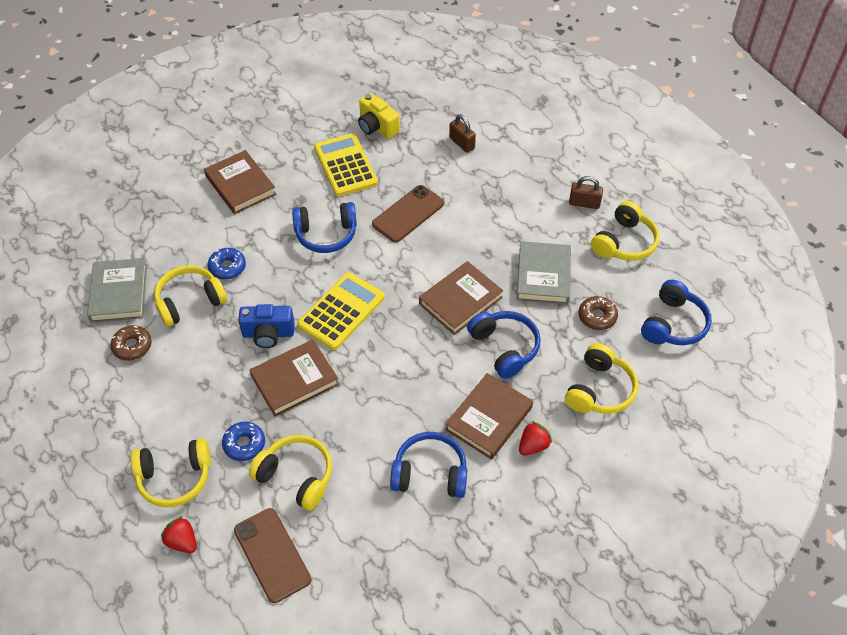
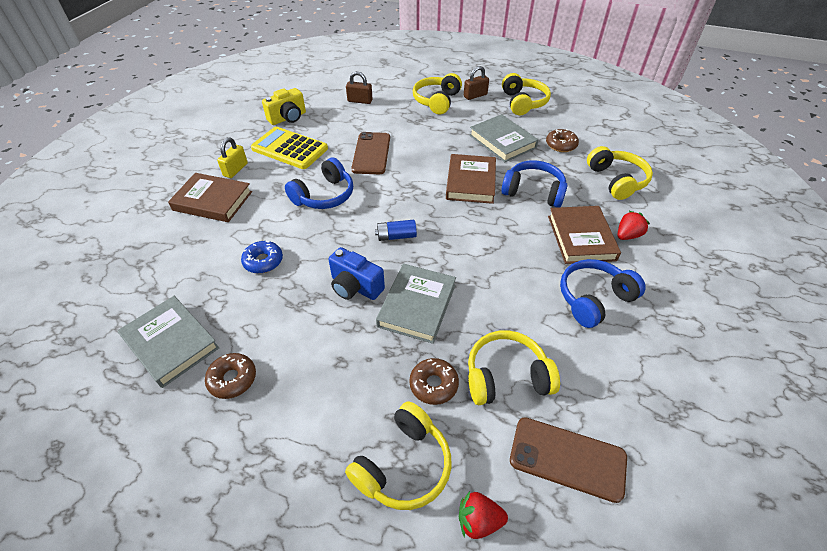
camera: 40 degrees left, 5 degrees down
(189, 301) = (254, 306): yellow headphones -> yellow headphones (437, 101)
(244, 444) = (433, 384): blue donut -> brown donut
(268, 334) = (355, 287): blue camera -> blue camera turned 75 degrees clockwise
(283, 162) = (235, 170): none -> yellow padlock
(294, 380) = (417, 305): brown book -> grey book
(341, 311) = (396, 236): yellow calculator -> blue battery
(377, 127) = (288, 118): yellow camera -> yellow camera turned 45 degrees counterclockwise
(533, 446) = (627, 235): red strawberry -> red strawberry turned 45 degrees clockwise
(673, 324) = (603, 126): blue headphones -> none

